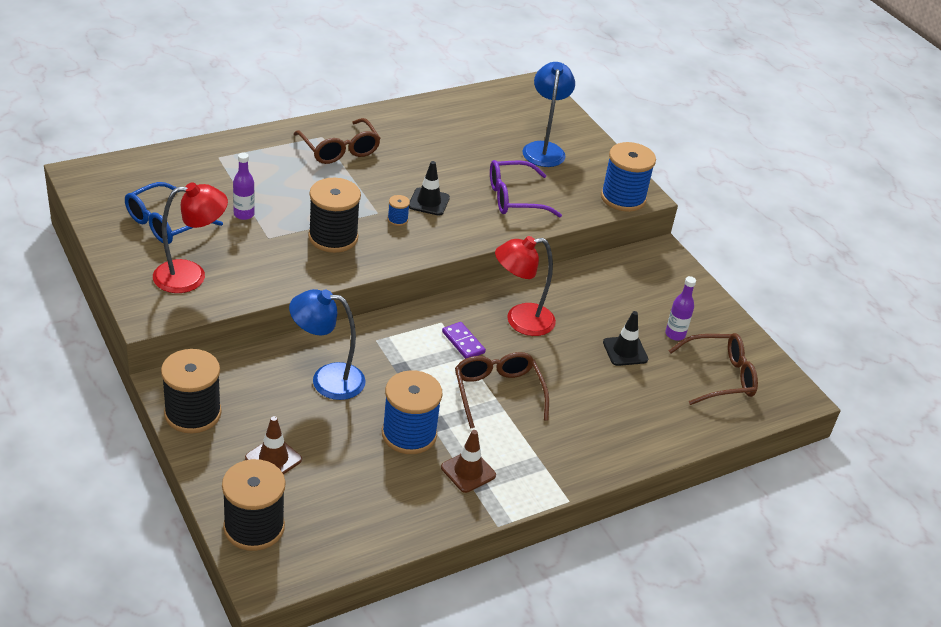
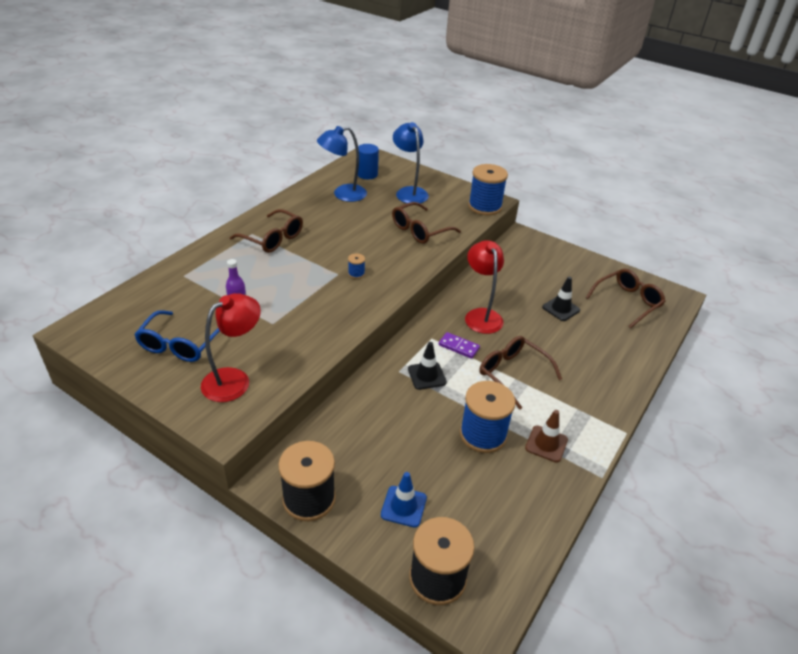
camera: 25 degrees left, 0 degrees up
(273, 459) = (403, 506): brown traffic cone -> blue traffic cone
(327, 379) = (390, 418): blue lamp -> blue lamp (343, 194)
(333, 237) = (321, 304): black spool -> none
(429, 202) = (366, 253): black traffic cone -> black traffic cone (427, 376)
(512, 111) = (367, 174): none -> blue cylinder
(514, 198) = (419, 230): purple glasses -> brown glasses
(520, 321) = (481, 315): red lamp -> red lamp turned 120 degrees clockwise
(675, 334) = (578, 285): purple bottle -> none

